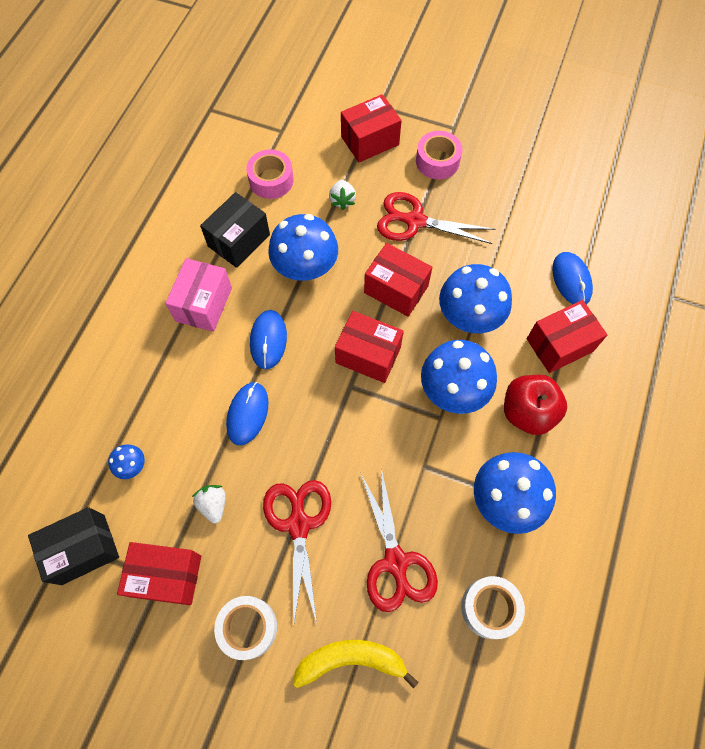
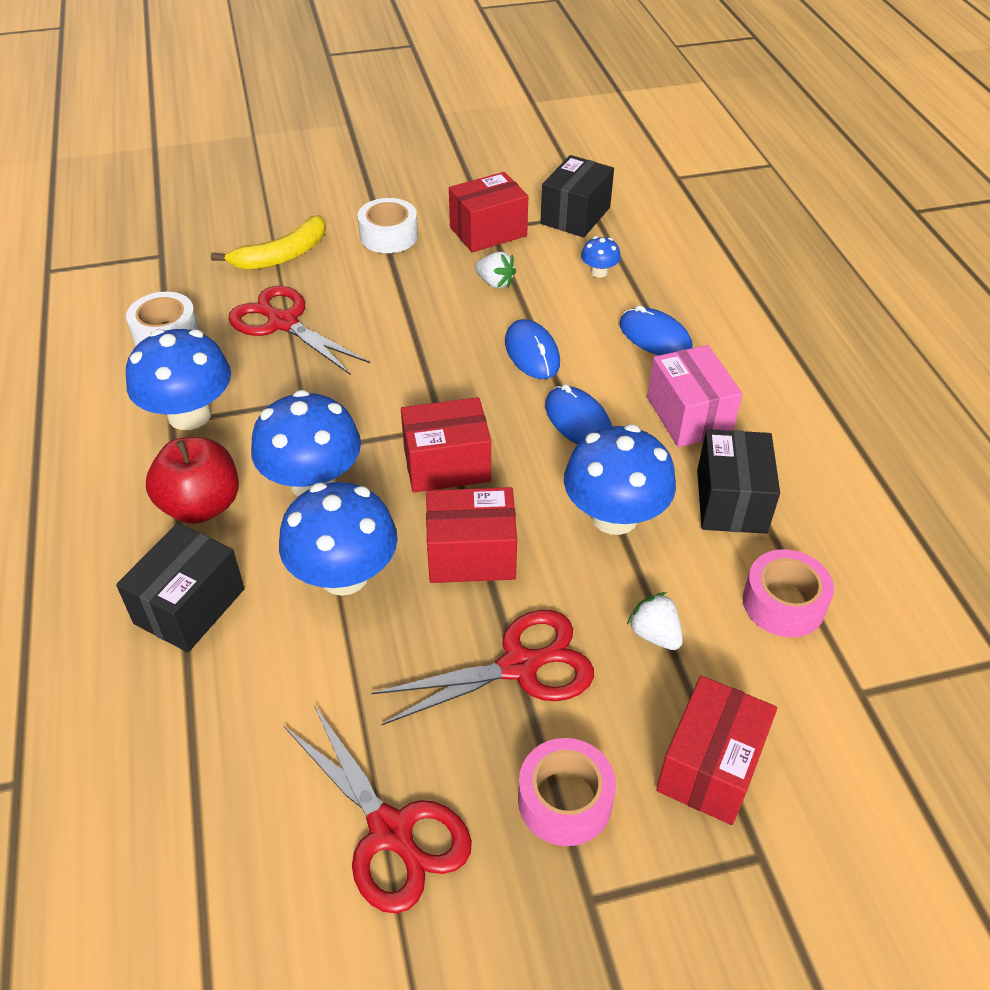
camera: 145 degrees right, 20 degrees down
(298, 525) = (400, 305): red scissors -> red scissors (391, 831)
(559, 345) = (190, 606): red box -> black box
(571, 280) = (209, 713): blue mouse -> blue mouse (655, 337)

